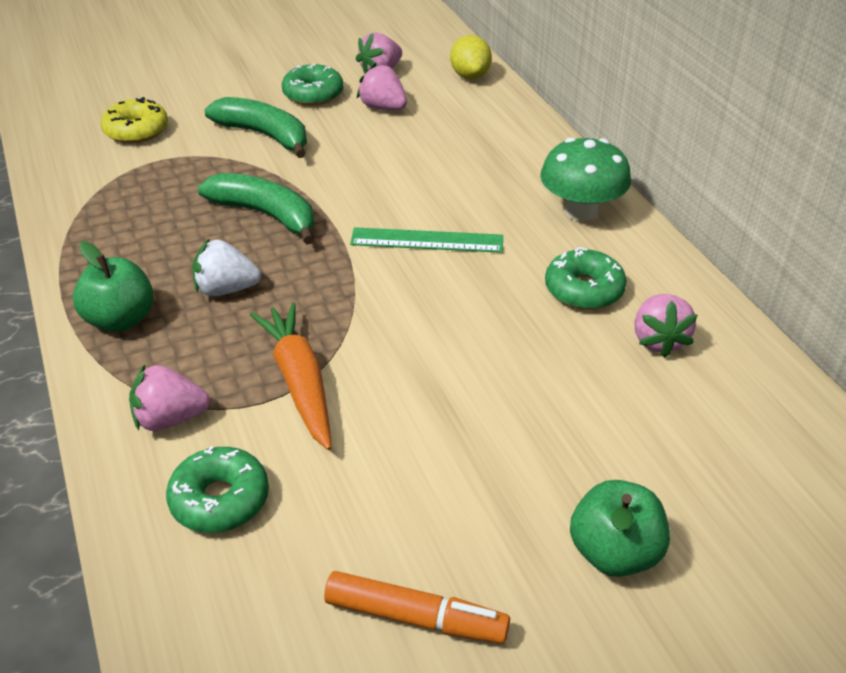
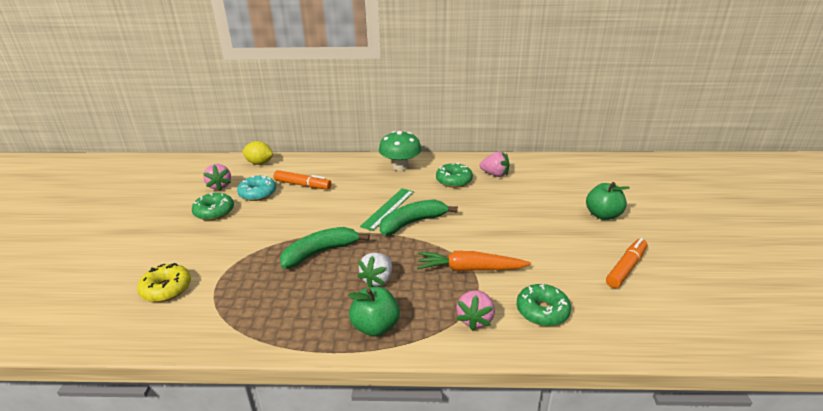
camera: 65 degrees left, 10 degrees down
(264, 135) = (237, 237): green banana -> green banana (412, 223)
(383, 108) = (258, 193): pink strawberry -> turquoise donut
(436, 135) = (303, 185): none -> orange marker

